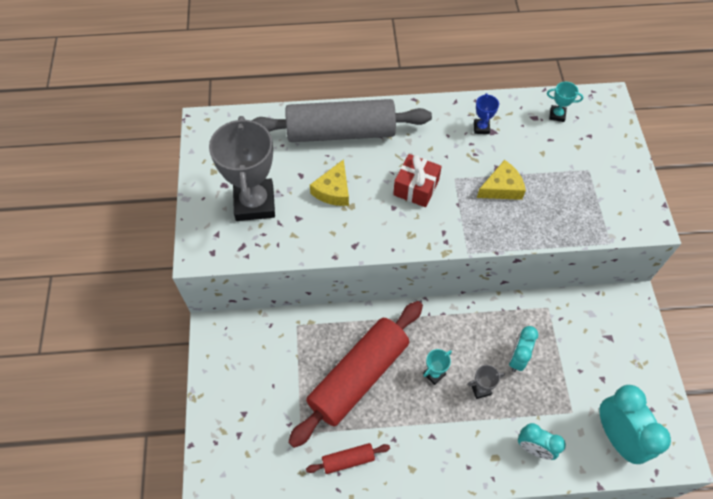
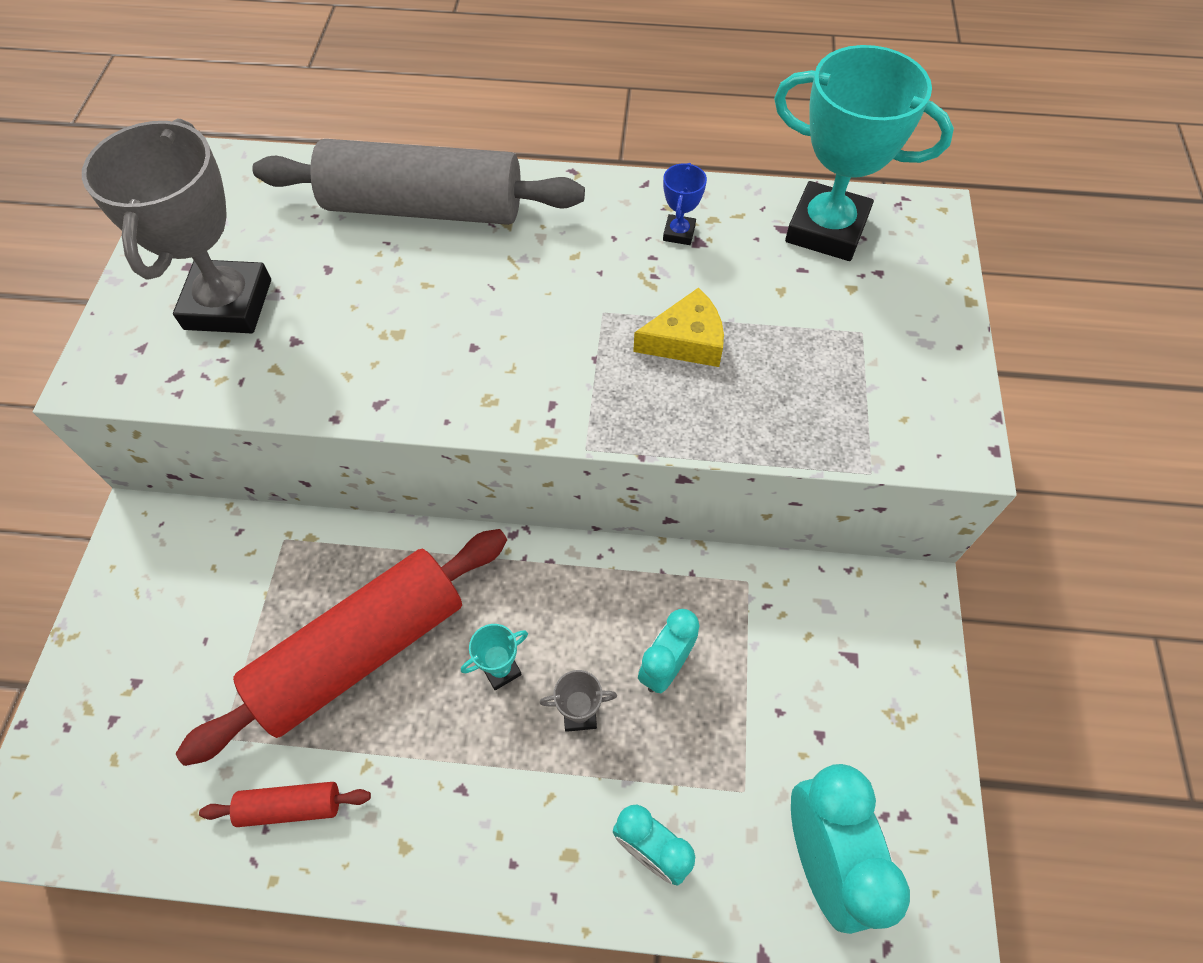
camera: 10 degrees right, 0 degrees up
(333, 190) = (375, 302): yellow cheese -> none
(416, 187) = (526, 318): red gift -> none
(557, 115) = (826, 229): turquoise trophy -> turquoise trophy, size x2.40

